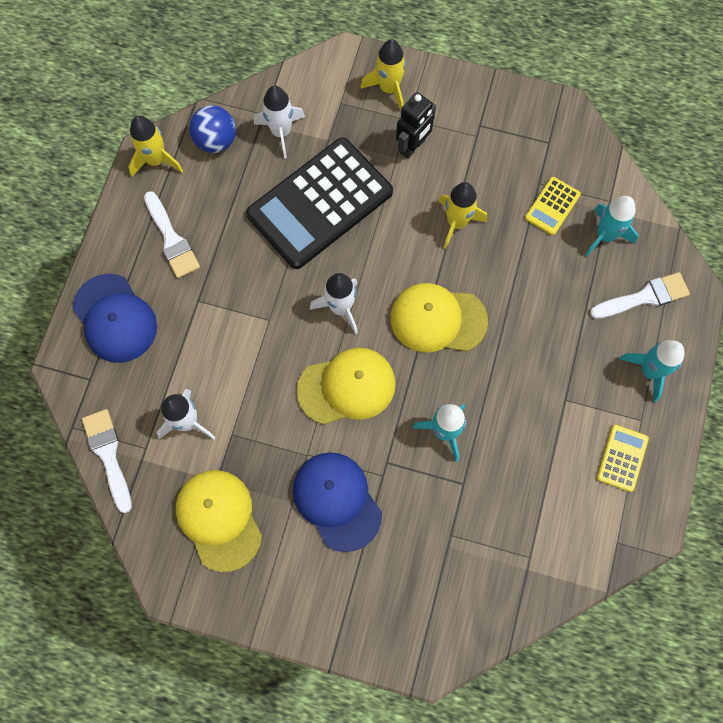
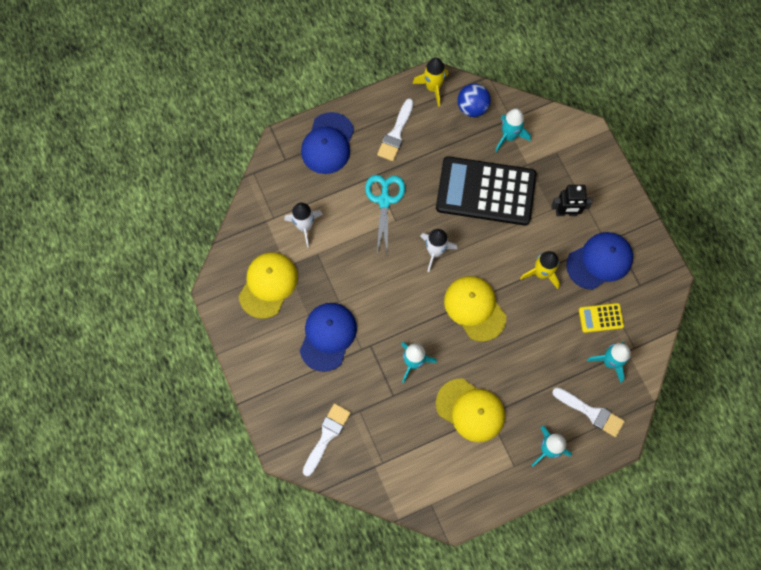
camera: 50 degrees right, 0 degrees up
(108, 455) = (255, 203): white brush -> white brush (327, 436)
(236, 313) = (384, 200): none -> turquoise scissors
(281, 132) = (509, 136): white rocket -> turquoise rocket
(347, 387) = (394, 291): yellow cap -> yellow cap (470, 410)
(389, 89) = (590, 171): yellow rocket -> none
(492, 158) = (599, 261): none -> blue cap
(622, 458) = (482, 471): yellow calculator -> none

